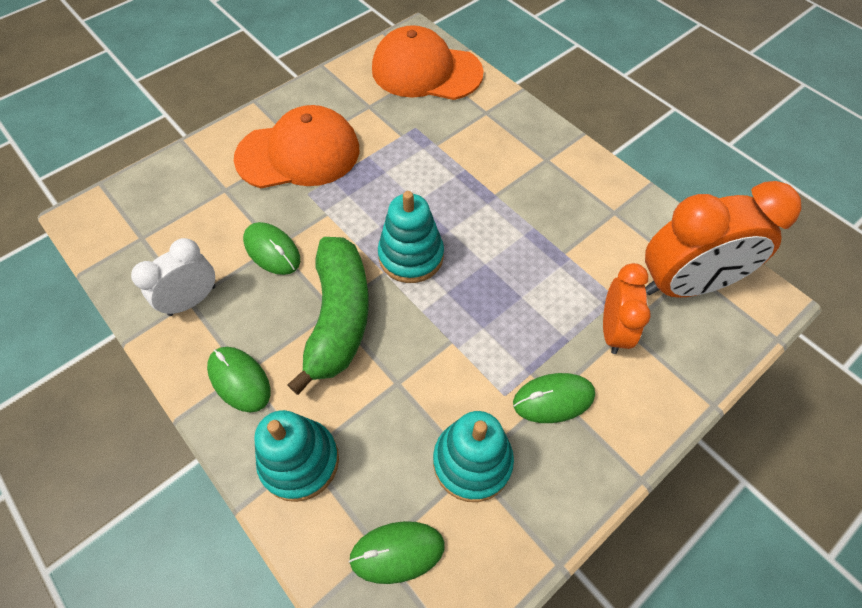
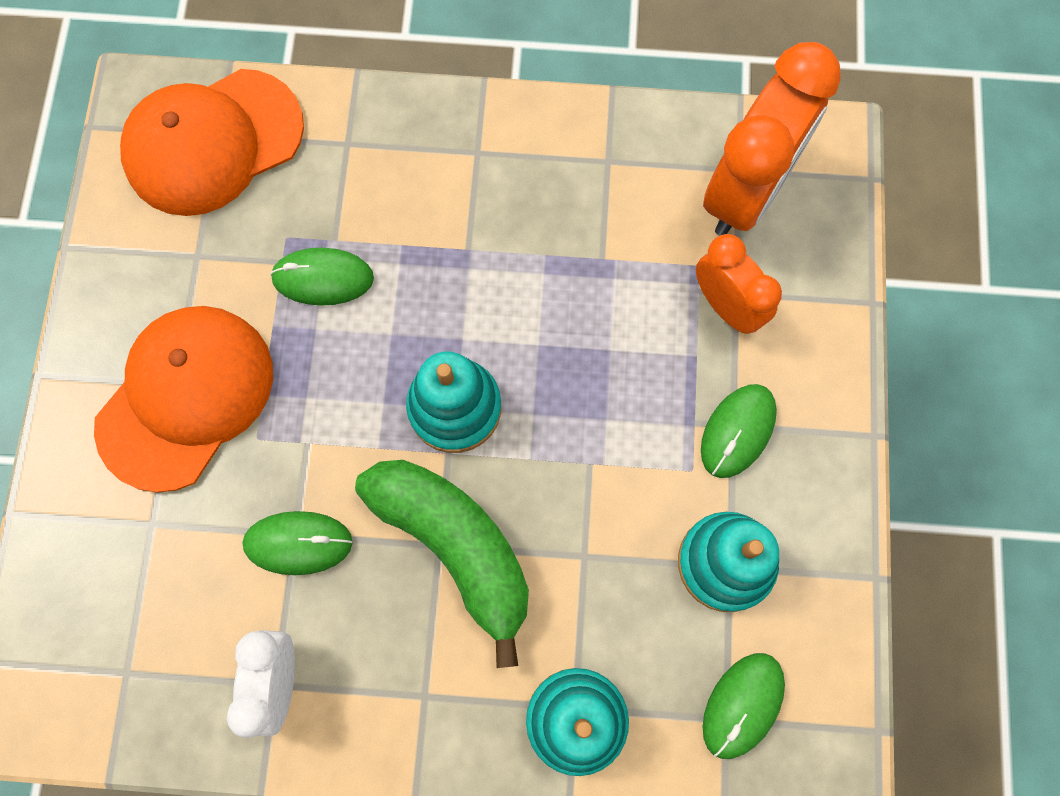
camera: 45 degrees left, 15 degrees up
(239, 380) = (430, 708): green mouse -> green mouse (323, 278)

